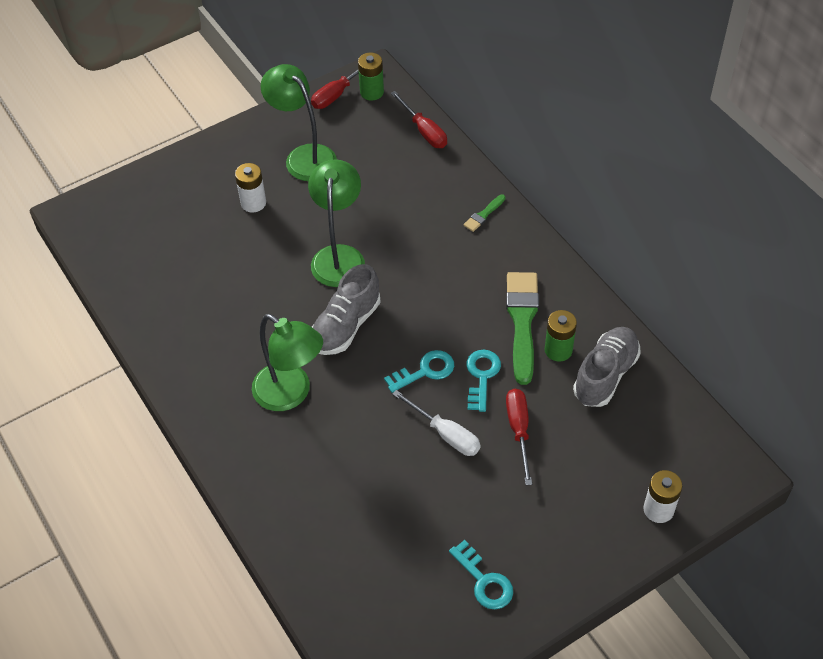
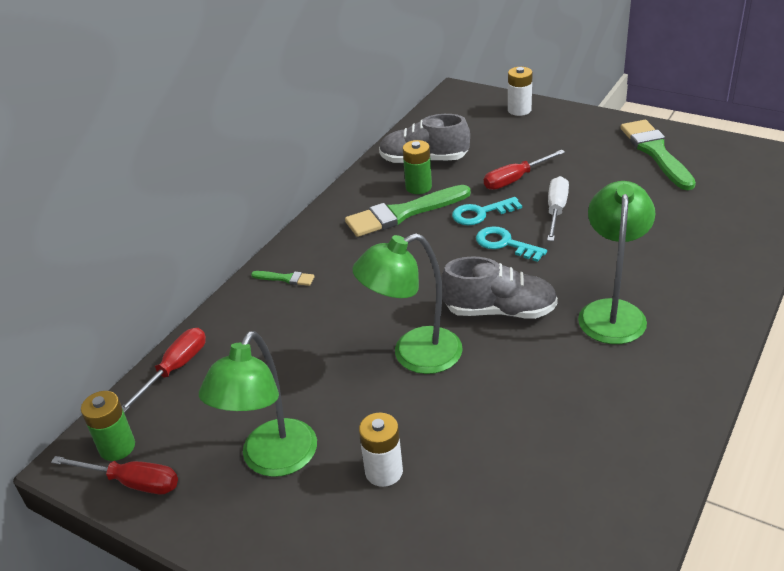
camera: 115 degrees left, 15 degrees down
(484, 581) = (655, 152): turquoise key -> green brush

